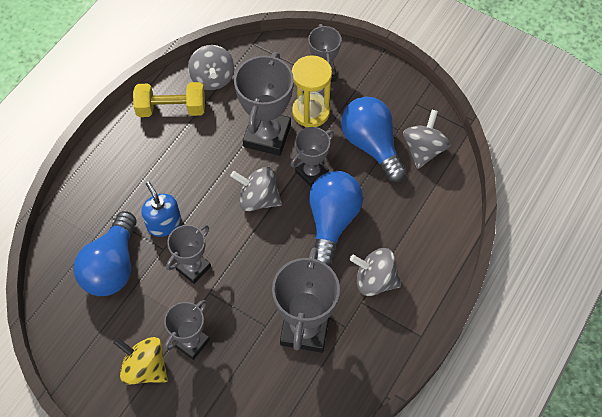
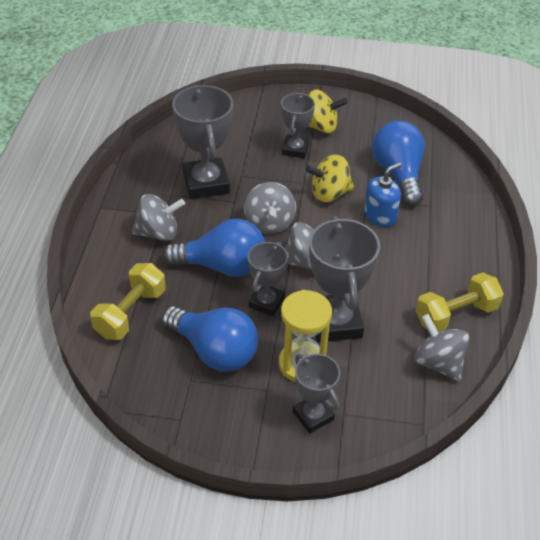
camera: 155 degrees right, 15 degrees down
(164, 223) = (380, 216): blue soap dispenser -> blue soap dispenser turned 75 degrees counterclockwise
(193, 268) = (329, 194): grey trophy -> yellow spinning top
(332, 221) = (222, 266): blue light bulb -> blue light bulb turned 75 degrees counterclockwise
(423, 150) = (152, 366): grey spinning top -> grey spinning top (269, 223)
(426, 202) = (130, 313): none -> yellow dumbbell

